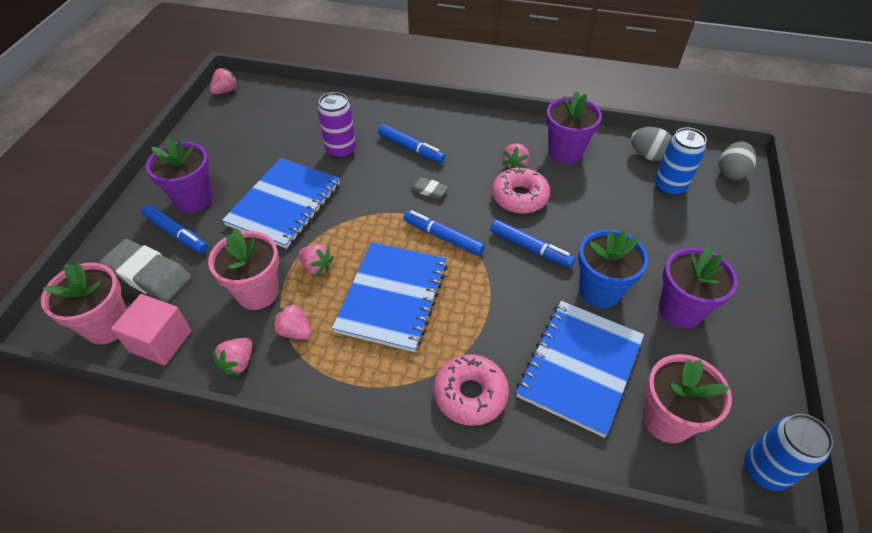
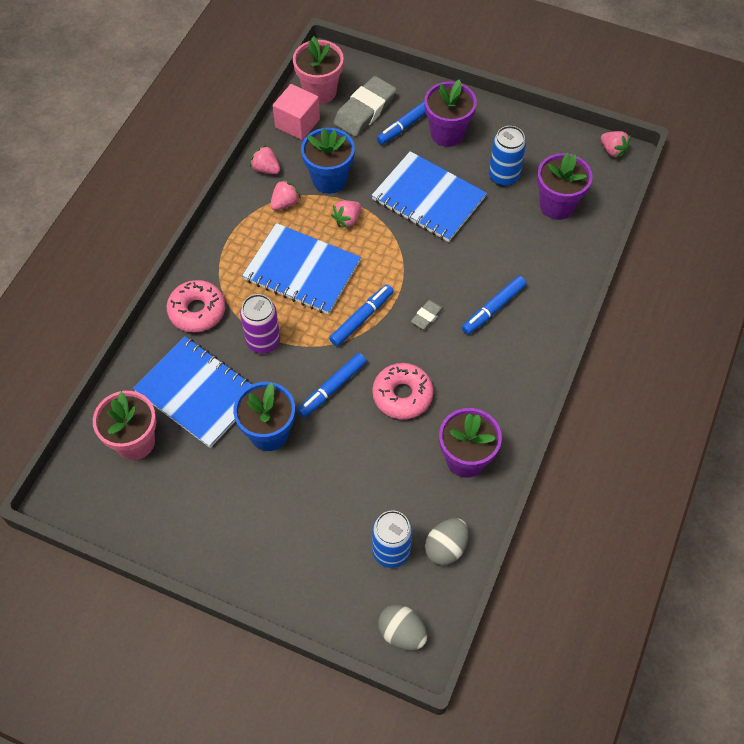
camera: 100 degrees right, 10 degrees up
(257, 292) = (329, 180): pink flower pot -> blue flower pot
(341, 150) = (499, 247): purple can -> purple can (263, 341)
(515, 164) = (452, 402): pink strawberry -> none
(680, 310) = (231, 494): purple flower pot -> purple flower pot (557, 205)
(764, 470) = (75, 495): blue can -> blue can (503, 176)

